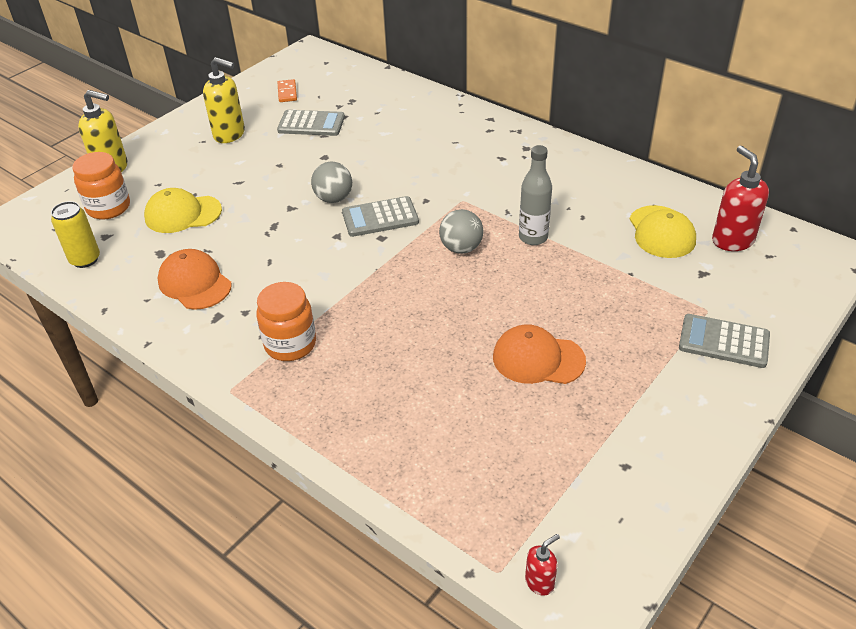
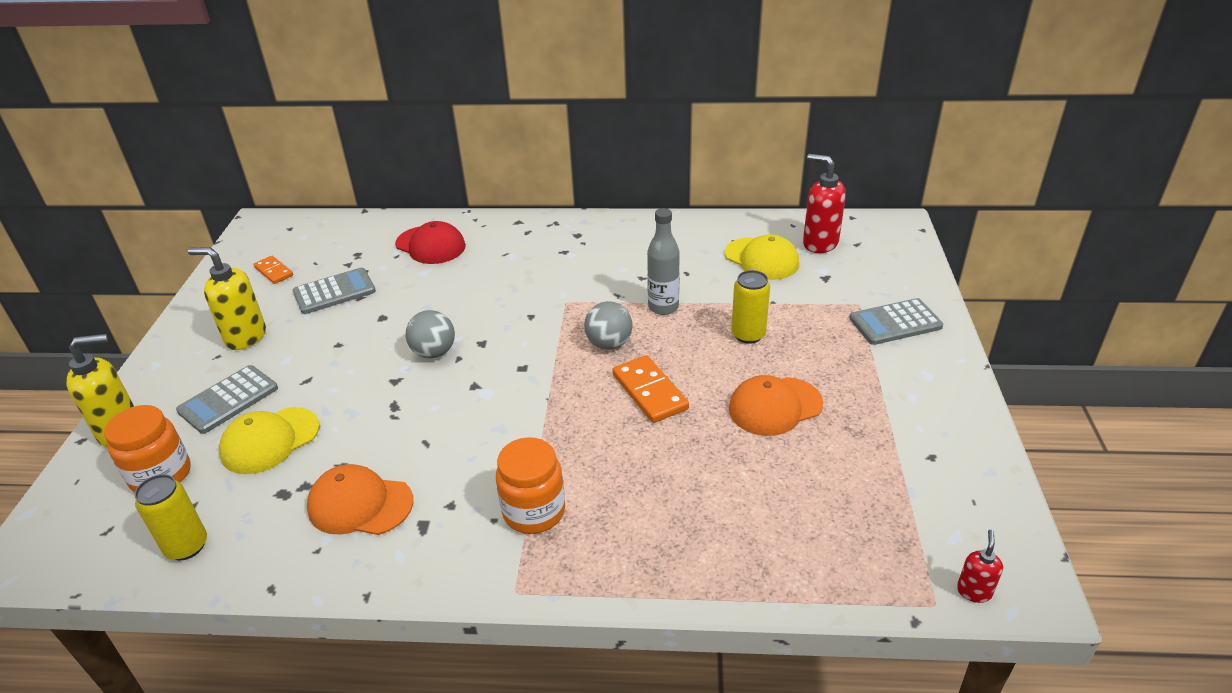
camera: 35 degrees left, 5 degrees down
(230, 134) = (245, 337): yellow soap dispenser -> yellow soap dispenser turned 150 degrees counterclockwise
(380, 217) = (502, 350): grey calculator -> grey calculator (228, 400)
(408, 113) = (430, 245): none -> red cap
(453, 299) = (650, 391): none -> orange domino
(578, 291) = (748, 335): none -> yellow can

